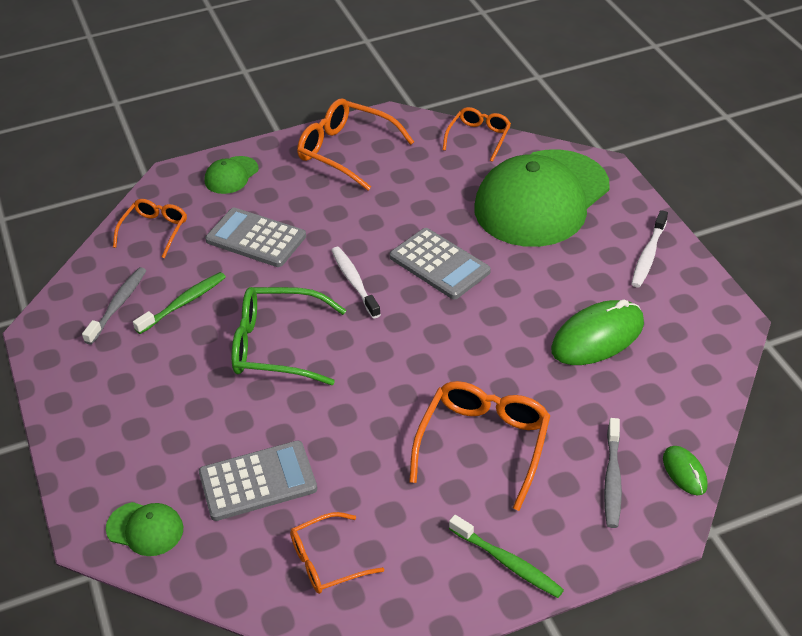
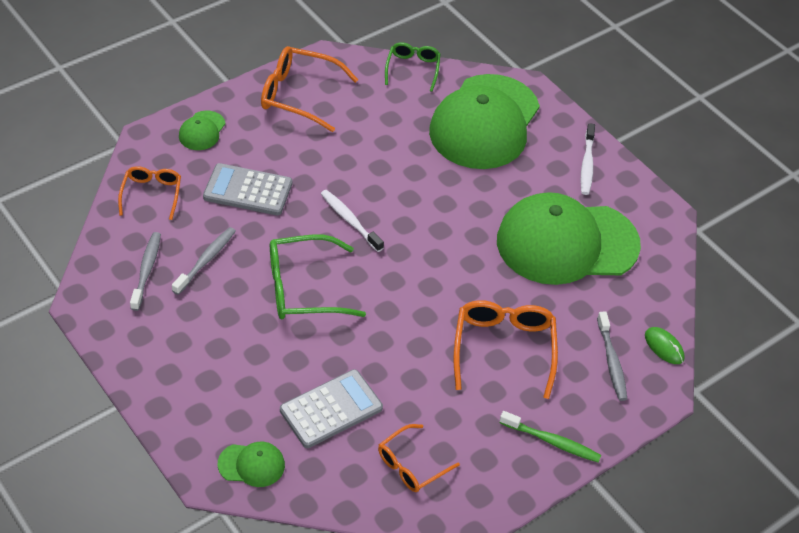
camera: 20 degrees left, 5 degrees up
(183, 303) = (205, 260): green toothbrush -> grey toothbrush
(439, 264) = (417, 194): grey calculator -> none
(478, 138) = (412, 69): orange glasses -> green glasses
(597, 337) = (566, 243): green mouse -> green cap

